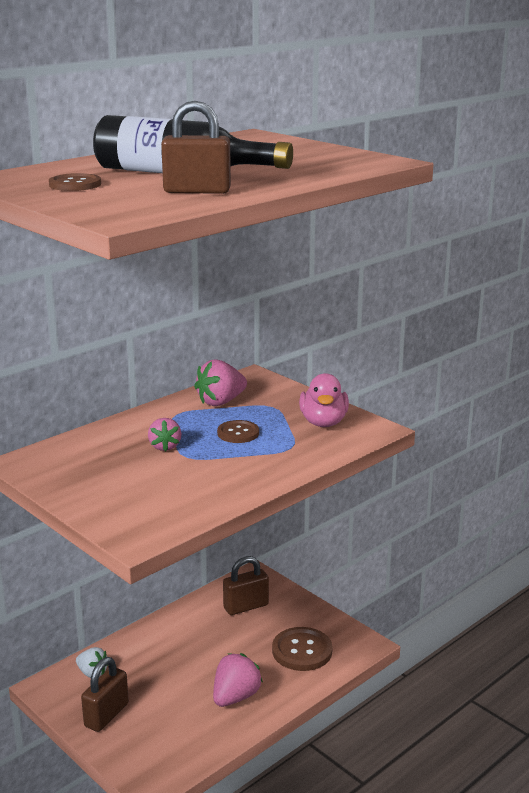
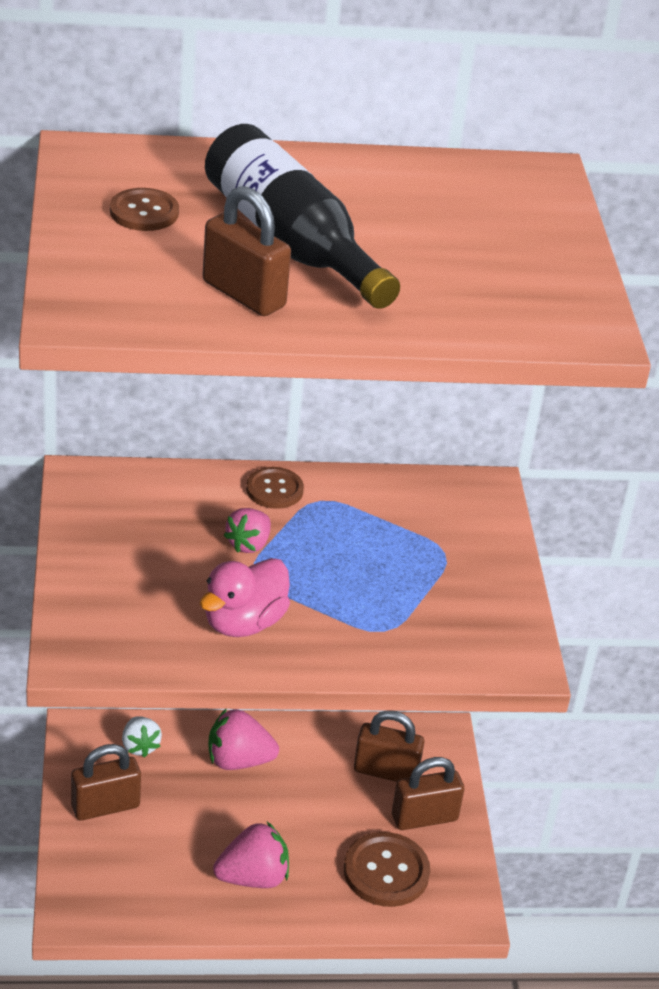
camera: 35 degrees right, 15 degrees up
(220, 402) = (394, 510): pink strawberry -> pink strawberry (238, 760)
(238, 433) = (352, 572): brown button -> brown button (274, 490)
(291, 615) = (424, 818): none -> brown padlock
(323, 422) = (472, 615): pink duck -> pink duck (243, 622)

